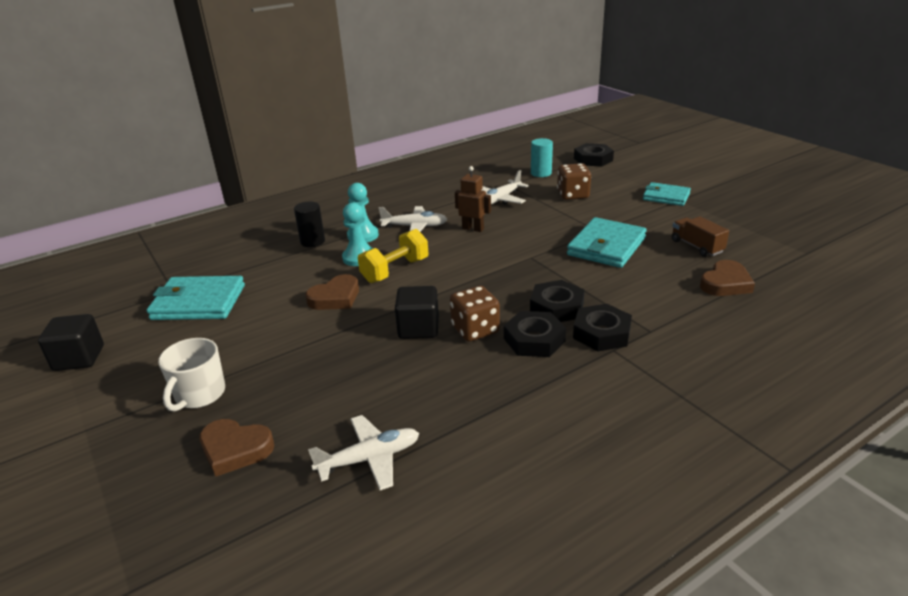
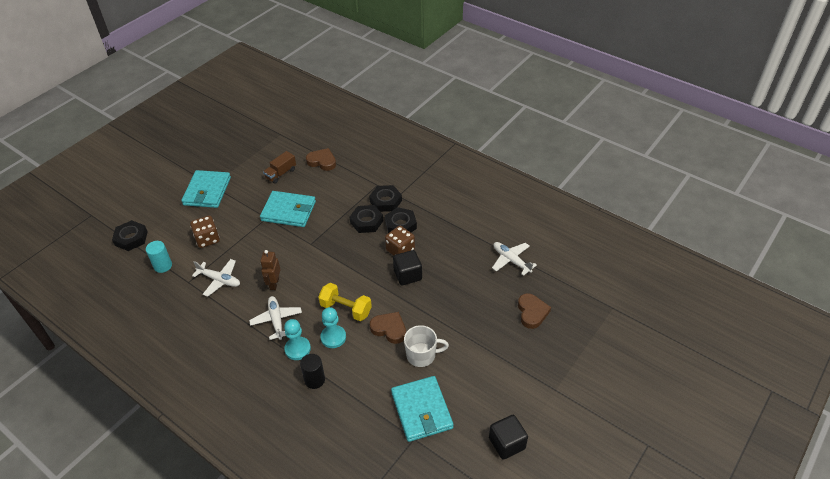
camera: 110 degrees left, 15 degrees up
(199, 394) = (505, 351): white mug -> white mug (421, 355)
(666, 197) = (207, 191): turquoise wallet -> turquoise wallet, size x1.54

